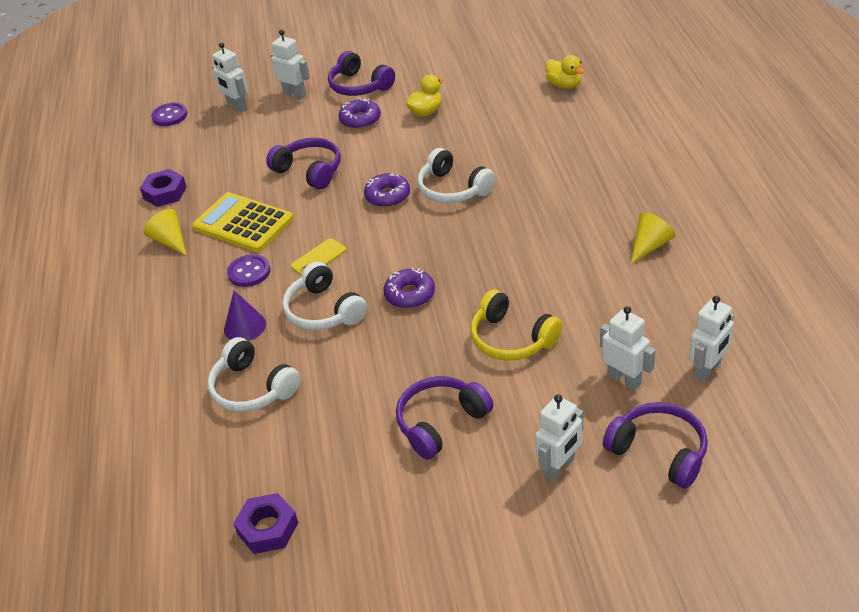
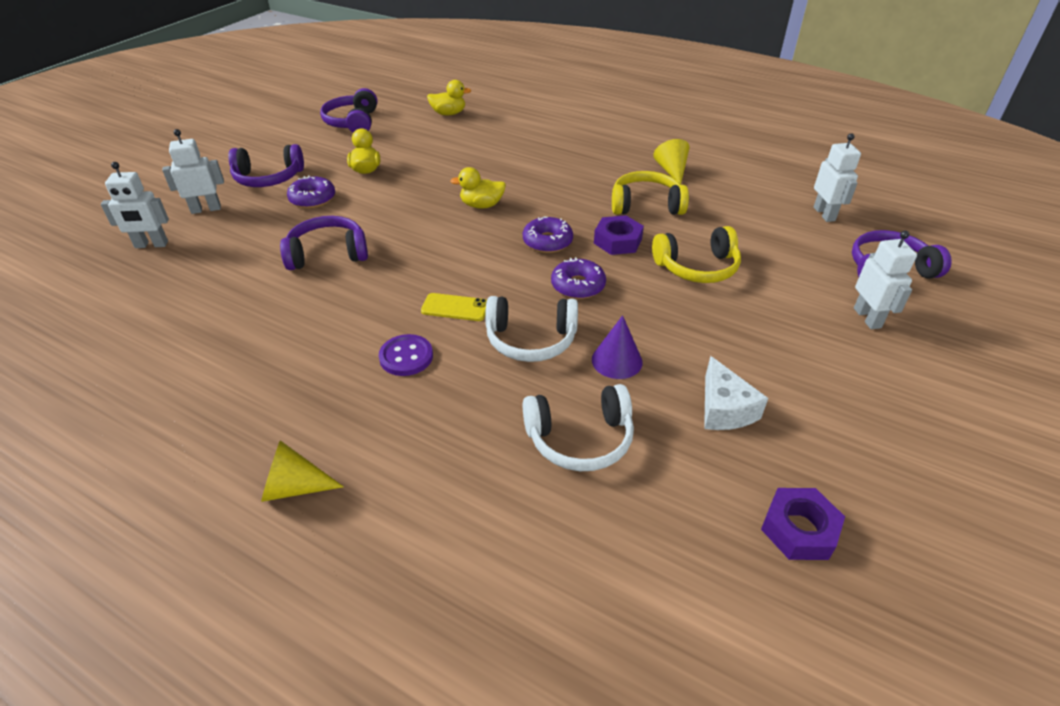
camera: 55 degrees left, 0 degrees up
(165, 193) = (182, 351): purple nut -> purple nut (617, 241)
(170, 116) = (69, 288): purple button -> none
(170, 241) = (265, 386): yellow cone -> yellow cone (294, 487)
(243, 223) = (328, 325): yellow calculator -> none
(245, 326) = (481, 399): purple cone -> purple cone (617, 360)
(318, 258) = (455, 307): yellow phone -> yellow phone turned 75 degrees counterclockwise
(350, 438) = (724, 409): none -> white cheese
(387, 196) = (436, 235): purple donut -> purple donut (547, 241)
(440, 422) = (757, 348): purple headphones -> purple headphones (352, 122)
(453, 189) = (481, 205): white headphones -> yellow duck
(570, 263) = (646, 205): none -> yellow headphones
(624, 379) = (799, 246): white robot -> none

